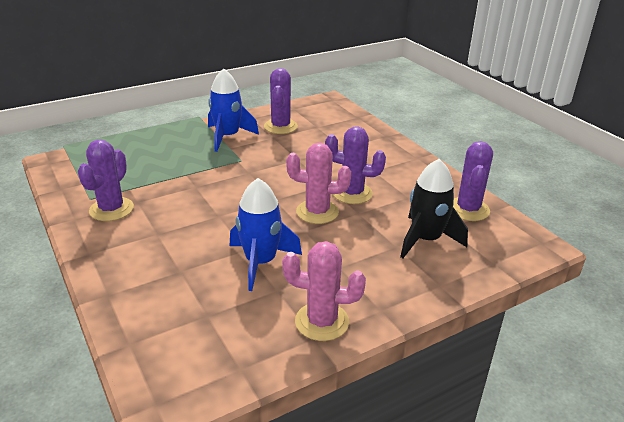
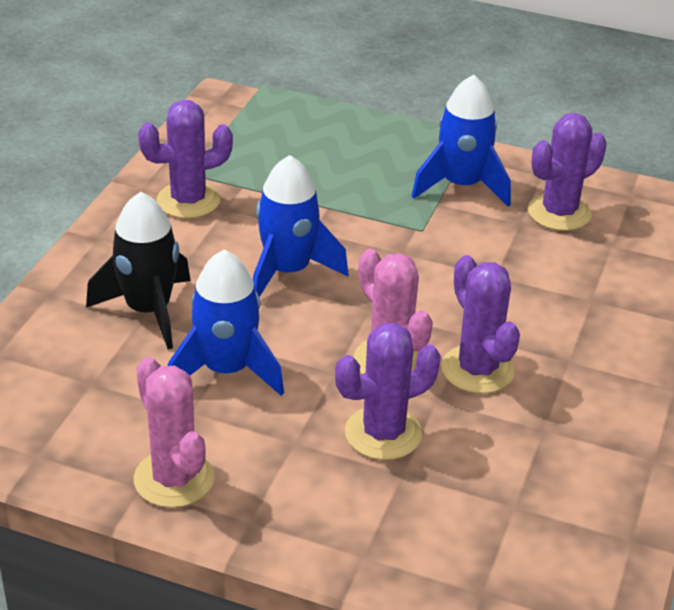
camera: 50 degrees right, 5 degrees up
(214, 207) = (288, 271): none -> blue rocket
(426, 240) = (454, 496): black rocket -> black rocket (148, 311)
(468, 209) = (593, 508): purple cactus -> purple cactus (383, 433)

